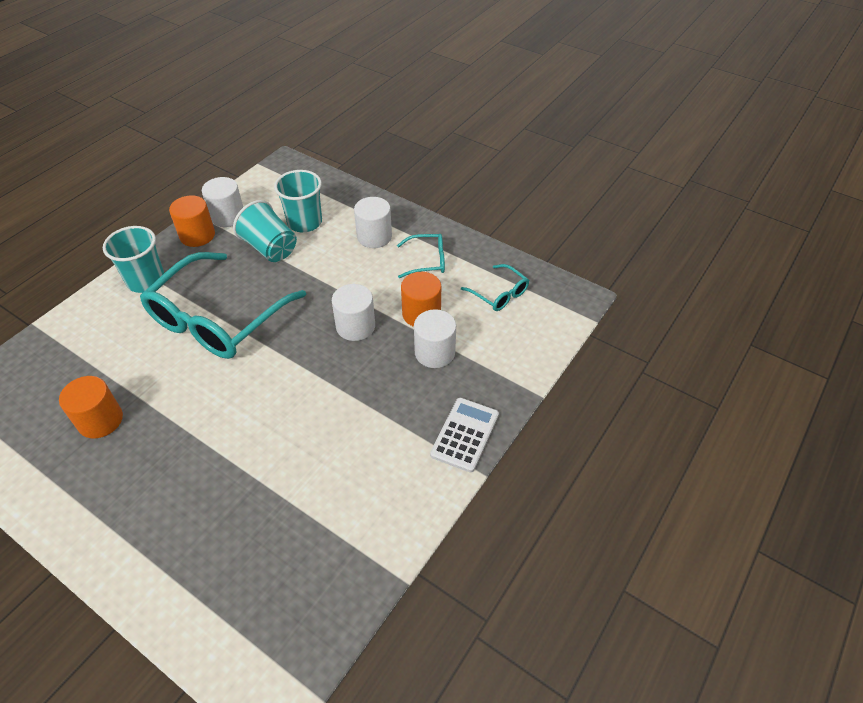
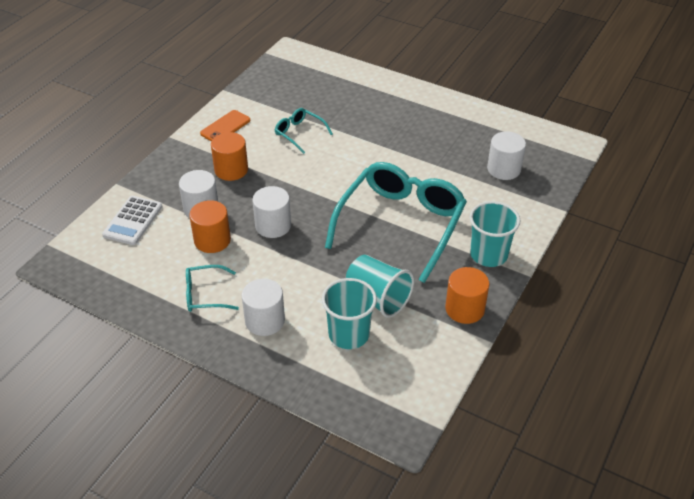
camera: 175 degrees right, 5 degrees down
(100, 420) = (455, 149): orange cylinder -> orange cylinder (231, 170)
(227, 216) = (442, 337): white cylinder -> white cylinder (504, 169)
(405, 488) = (225, 127): none -> orange phone
(465, 434) = (181, 156): white calculator -> white calculator (133, 221)
(499, 294) = (134, 264): turquoise glasses -> turquoise glasses (299, 133)

